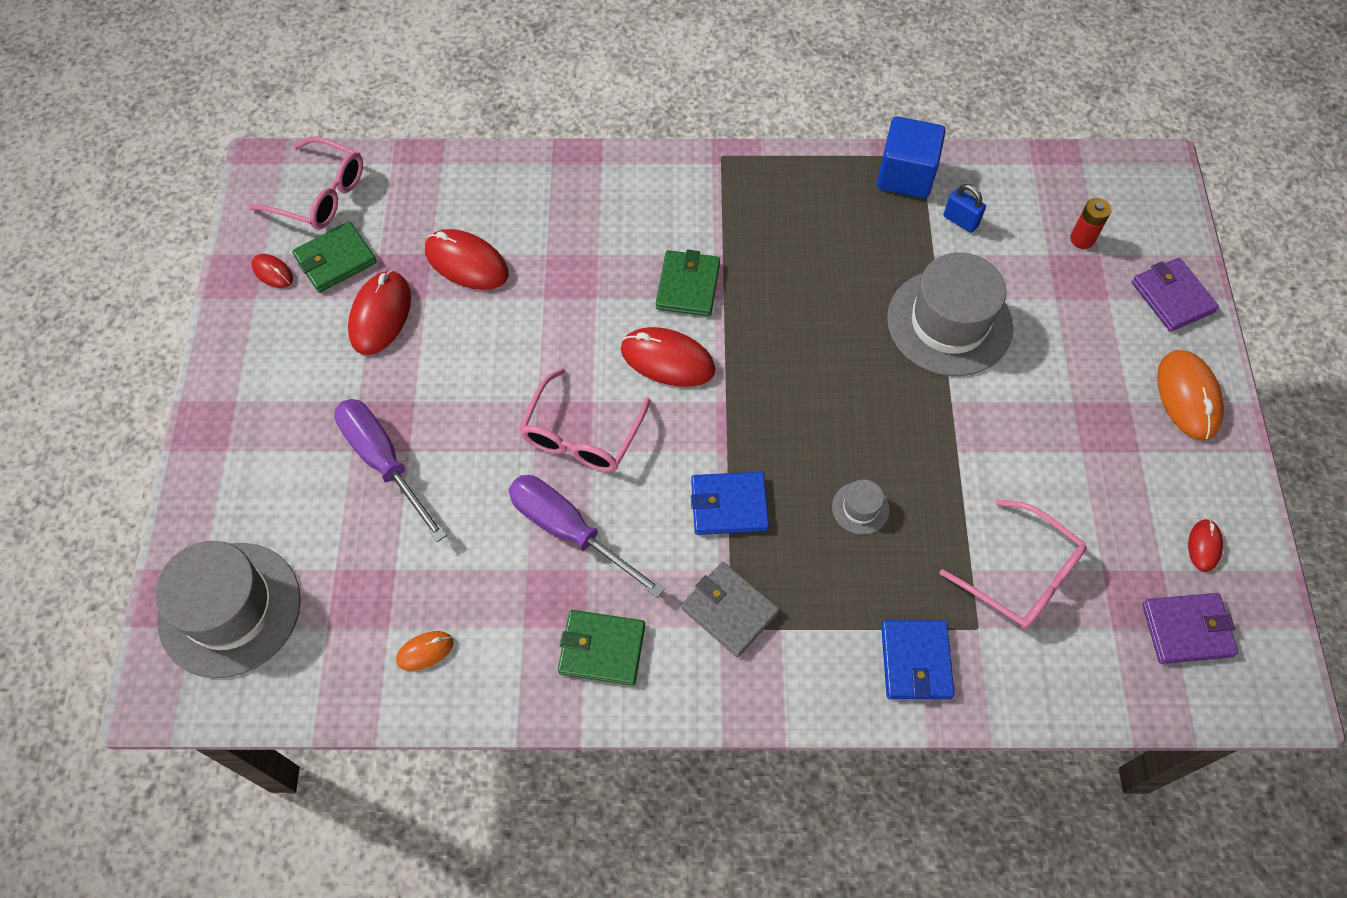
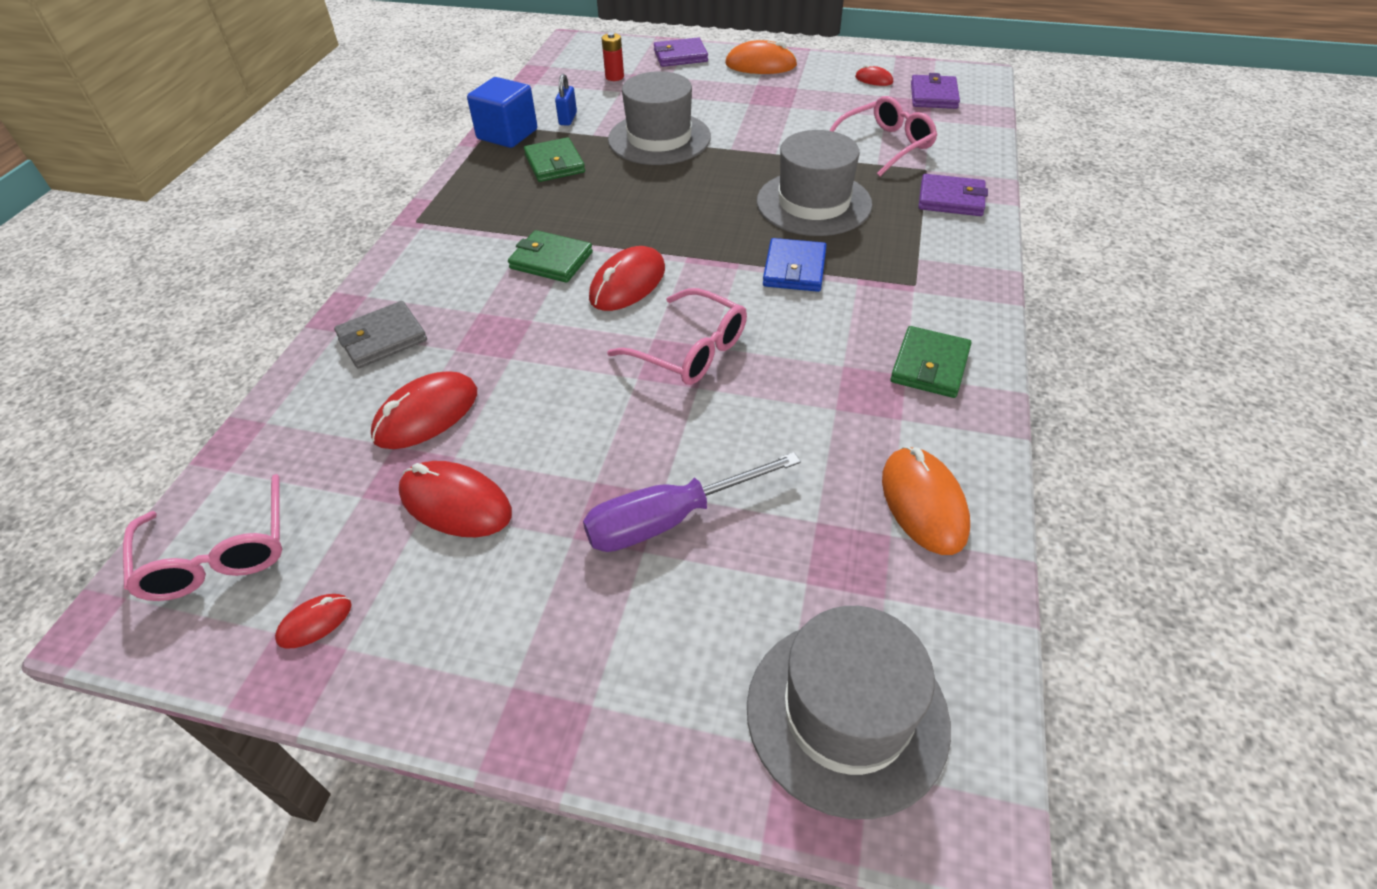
camera: 75 degrees left, 15 degrees down
(320, 195) = (219, 553): pink glasses -> pink glasses turned 120 degrees clockwise
(335, 260) = (341, 544): green wallet -> green wallet (554, 164)
(425, 651) = (923, 503): orange mouse -> orange mouse, size x1.88
(569, 531) = (798, 373): purple screwdriver -> none
(729, 610) = (898, 283): grey wallet -> grey wallet (382, 338)
(860, 508) = (813, 203): grey hat -> grey hat, size x2.36
(915, 661) = (951, 199): blue wallet -> purple wallet
(960, 221) = (568, 119): blue padlock -> blue padlock turned 45 degrees counterclockwise

